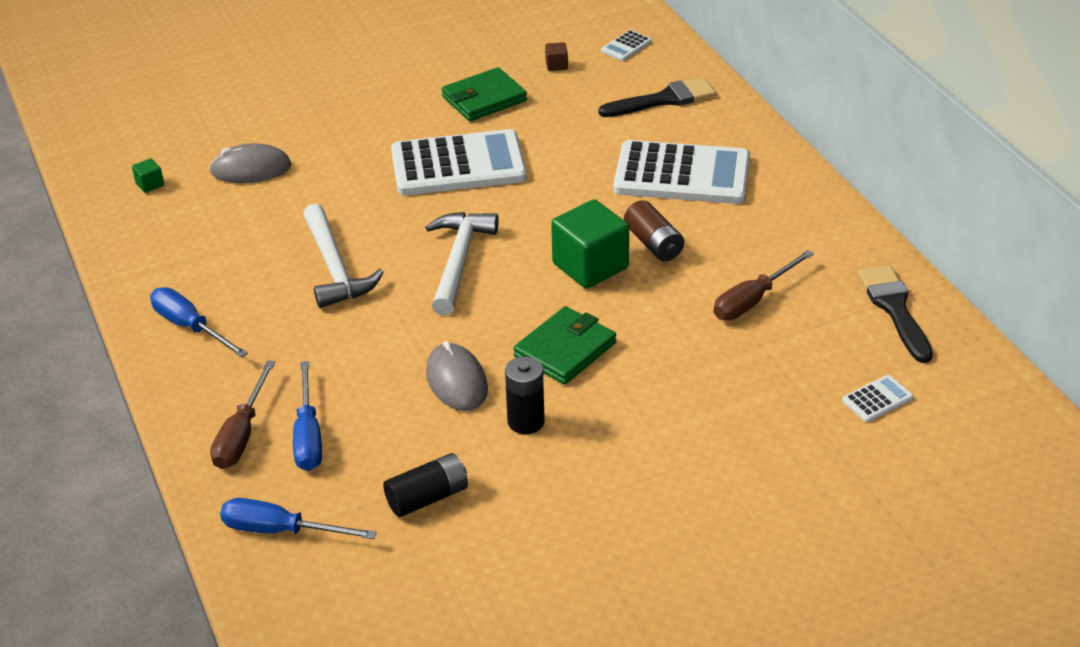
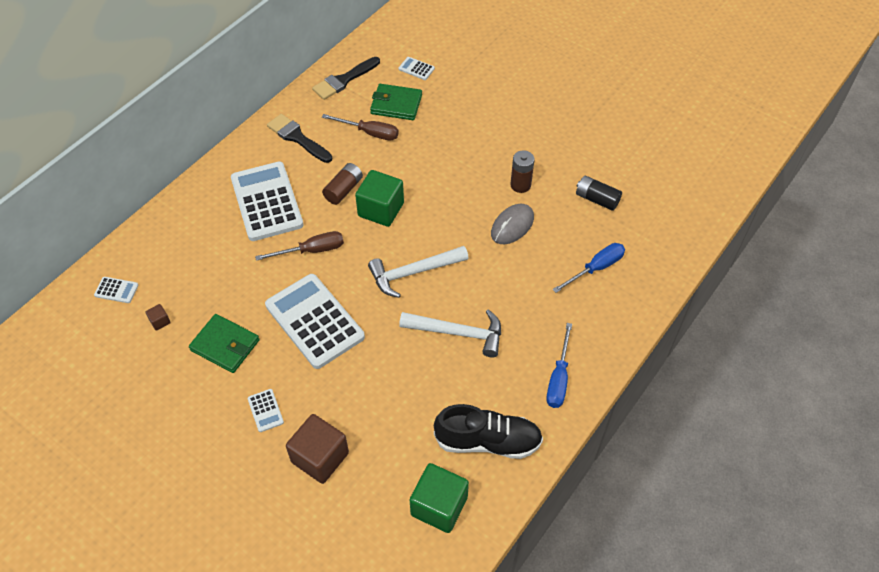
camera: 120 degrees left, 15 degrees up
(150, 184) = (439, 506): green cube -> green cube, size x2.36
(178, 241) = (488, 441): none -> black shoe
(241, 434) = (617, 298): brown screwdriver -> brown screwdriver (311, 250)
(251, 169) = (384, 447): grey mouse -> none
(281, 530) = (661, 245): blue screwdriver -> none
(286, 126) = (320, 457): none -> brown cube
(335, 268) = (458, 333): white hammer -> white hammer turned 60 degrees clockwise
(375, 106) = (265, 410): none -> white calculator
(526, 421) = (520, 185): black battery -> brown battery
(565, 350) = (458, 191): green wallet -> green wallet (396, 104)
(663, 100) = (182, 242): black brush -> black brush (297, 138)

